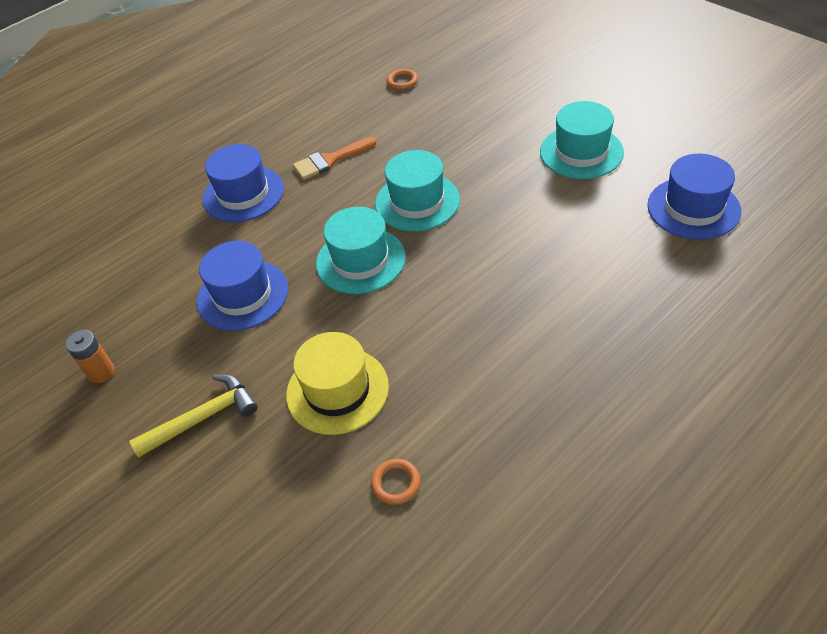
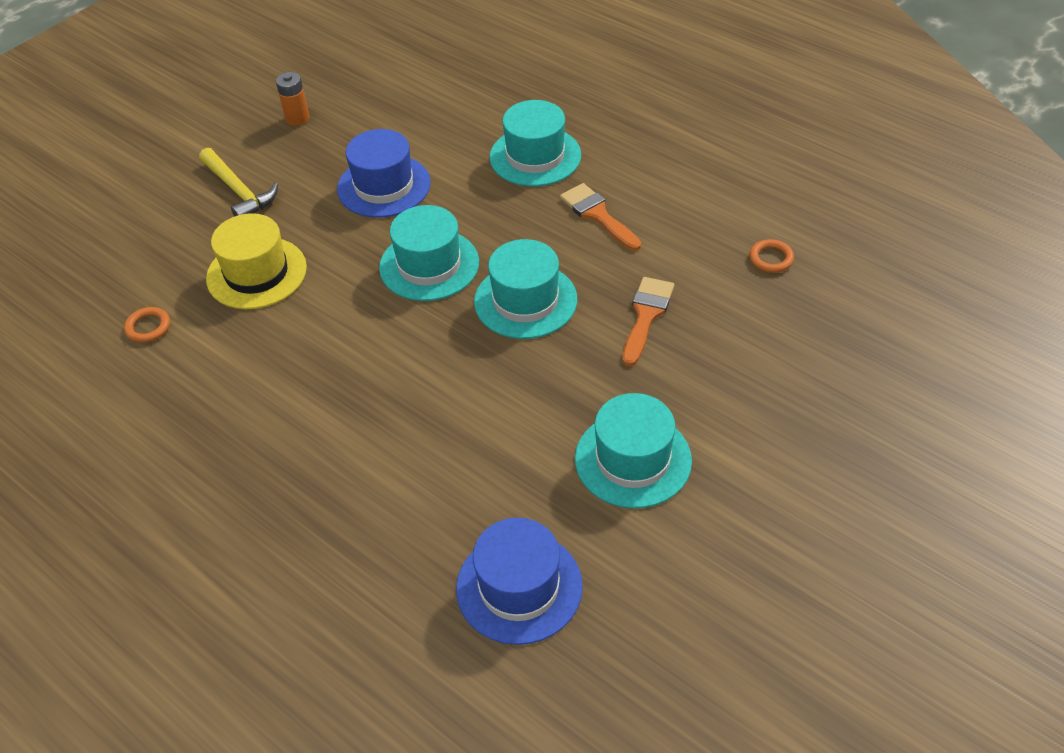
camera: 80 degrees right, 0 degrees up
(243, 194) = (535, 156): blue hat -> turquoise hat
(446, 140) = (646, 315): none -> orange brush

